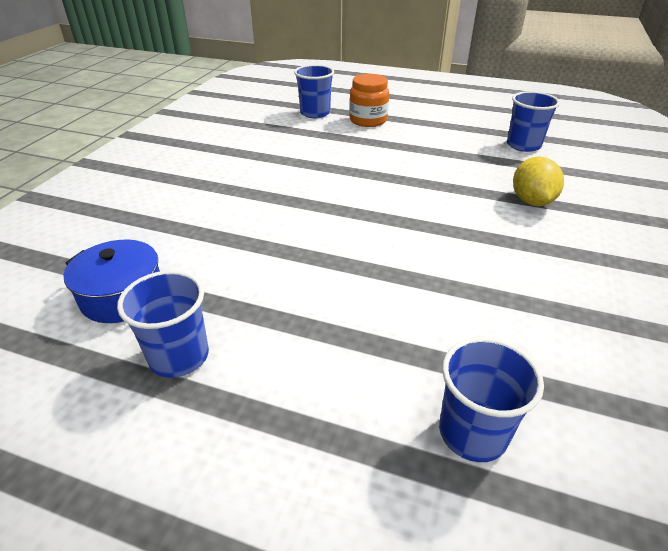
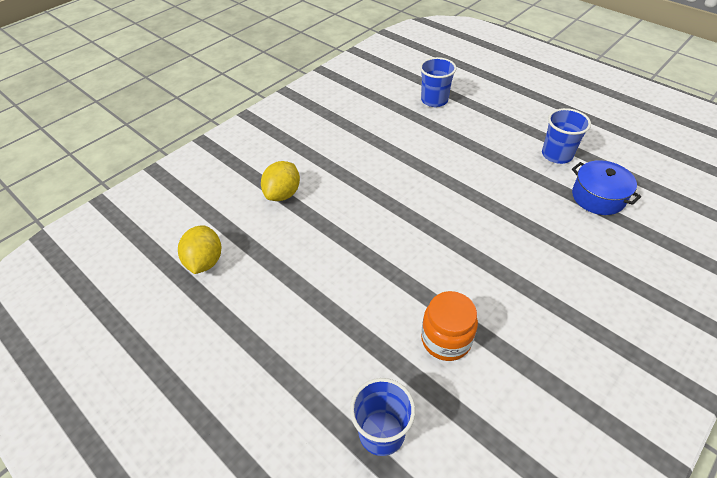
camera: 155 degrees left, 10 degrees up
(368, 120) = (321, 378): orange jar -> orange jar (446, 339)
(523, 145) = (205, 261): blue cup -> yellow lemon

